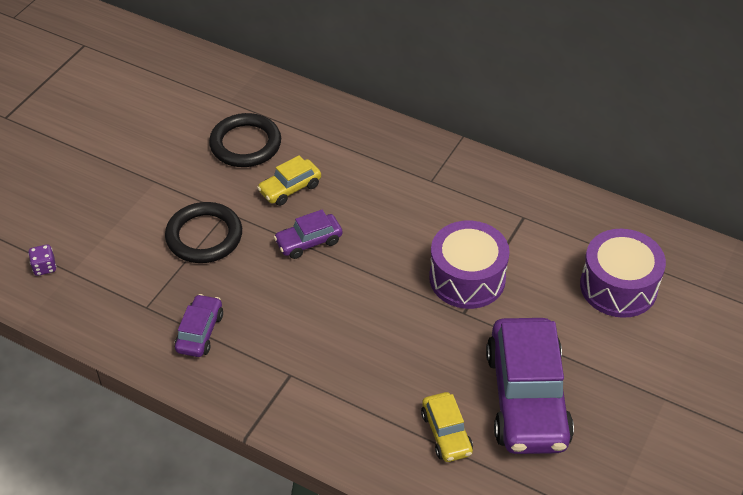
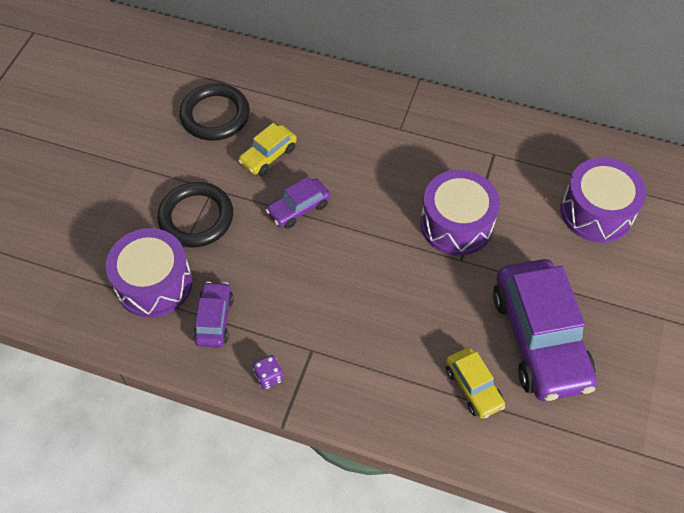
camera: 10 degrees left, 10 degrees up
(44, 267) = (45, 274): purple dice -> purple dice (269, 377)
(148, 291) = (154, 283): none -> purple drum

